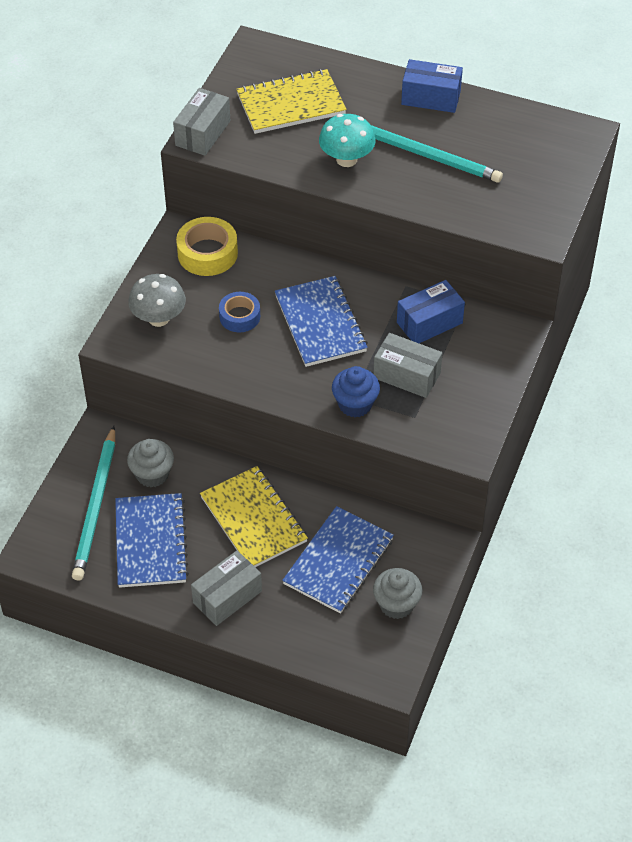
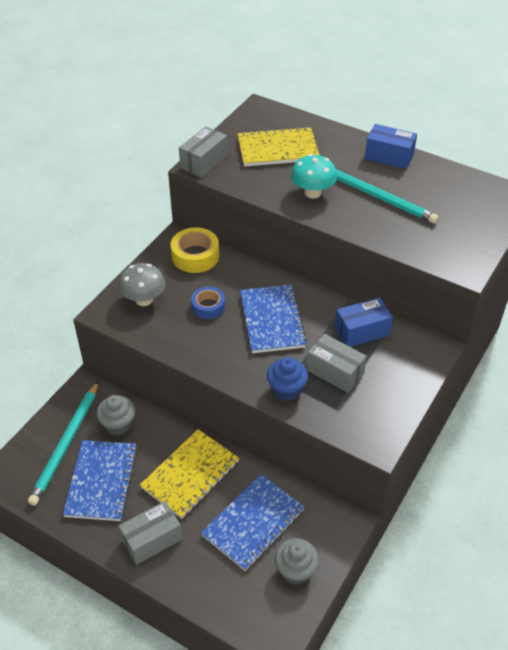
camera: 10 degrees right, 5 degrees down
(253, 519) = (190, 475): yellow notebook -> yellow notebook turned 60 degrees clockwise

